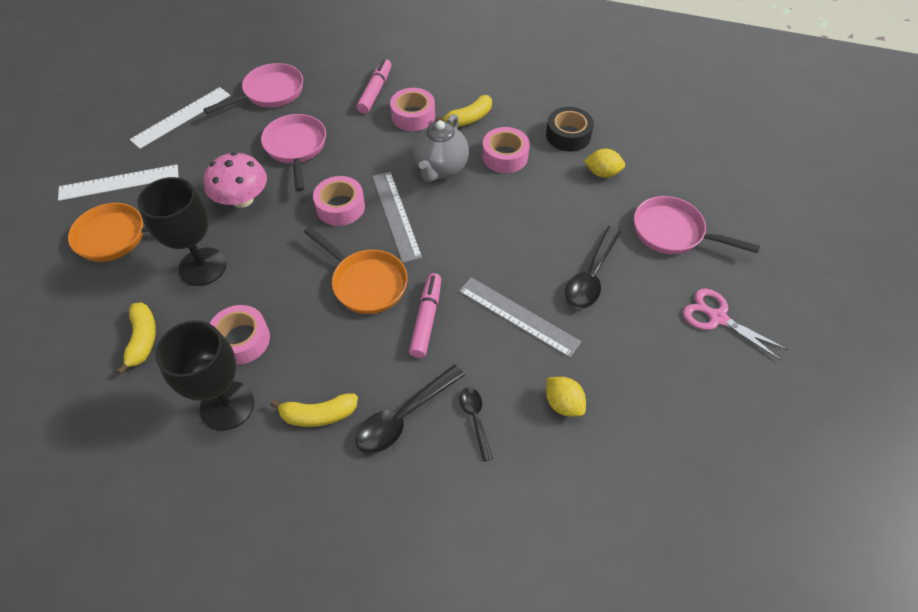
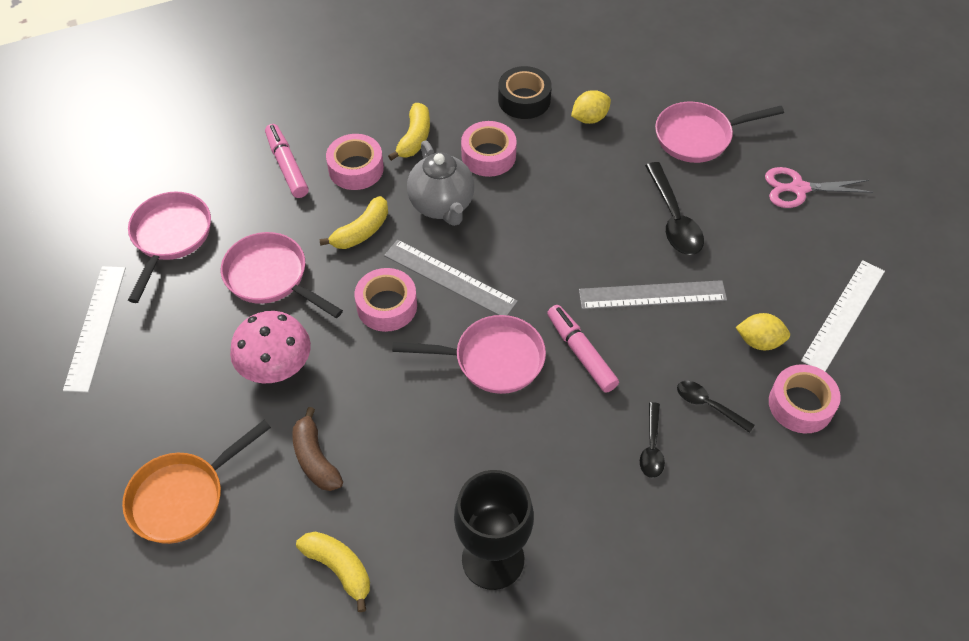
camera: 40 degrees left, 0 degrees up
(119, 182) = (110, 443): white ruler -> white ruler (843, 315)
(202, 266) = (315, 459): black goblet -> brown banana
(241, 340) = (437, 494): pink tape -> pink tape (800, 404)
(318, 415) = (581, 502): yellow banana -> yellow banana (361, 231)
(366, 282) = (492, 359): orange pan -> pink pan
(404, 416) = (652, 447): black spoon -> black spoon, size x0.59

